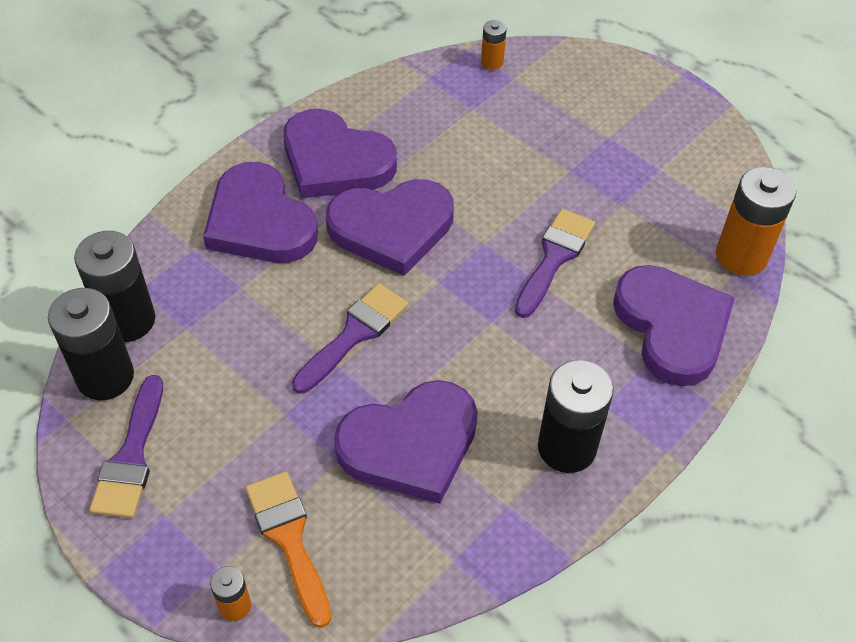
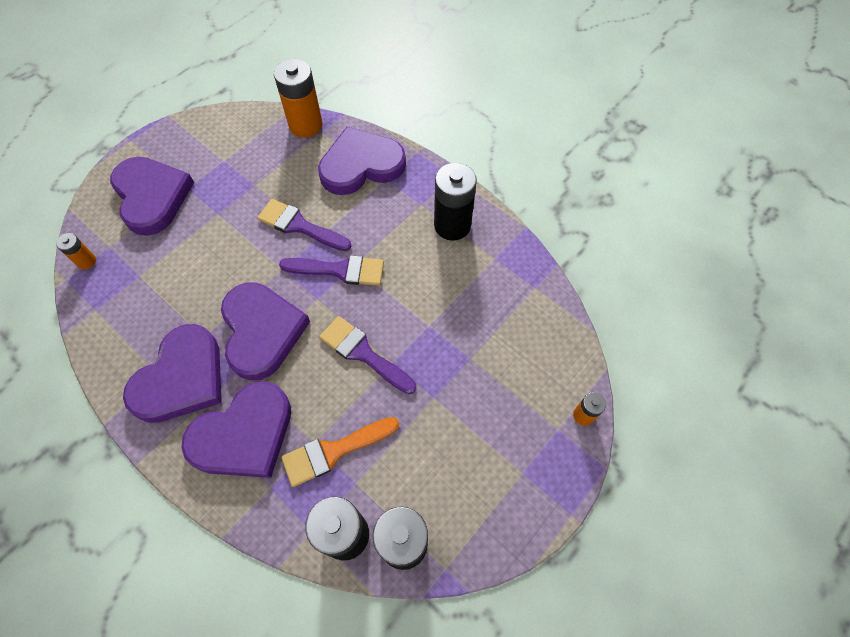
camera: 90 degrees left, 10 degrees up
(131, 457) = (477, 507): purple brush -> purple brush (340, 270)
(289, 539) = (532, 385): orange brush -> orange brush (334, 451)
(410, 445) = (455, 313): purple heart -> purple heart (152, 197)

